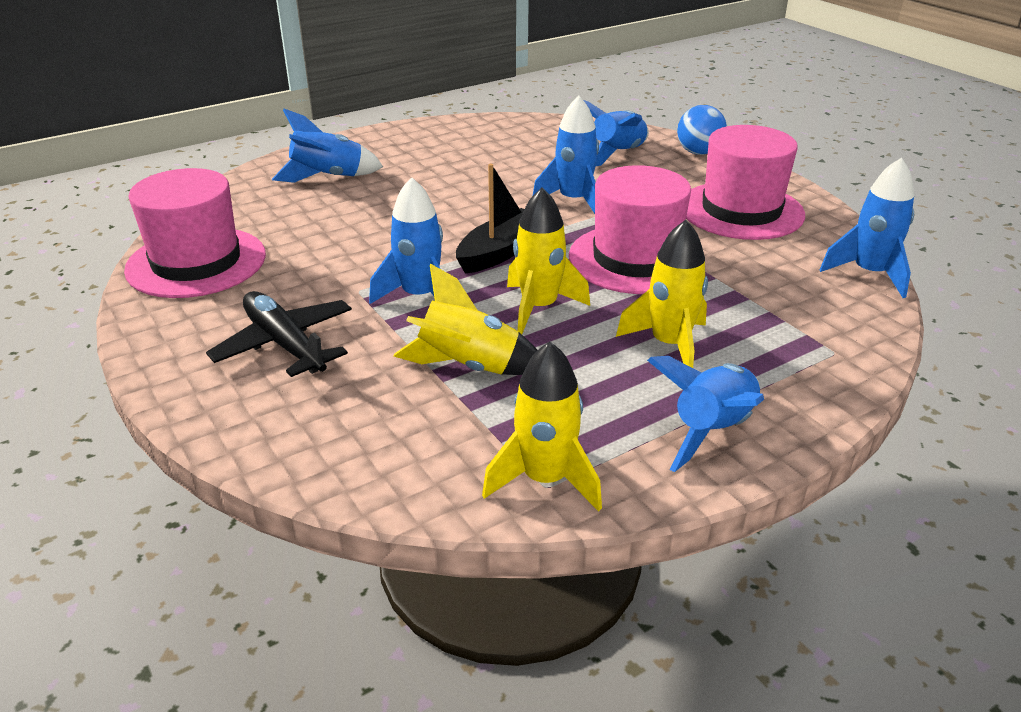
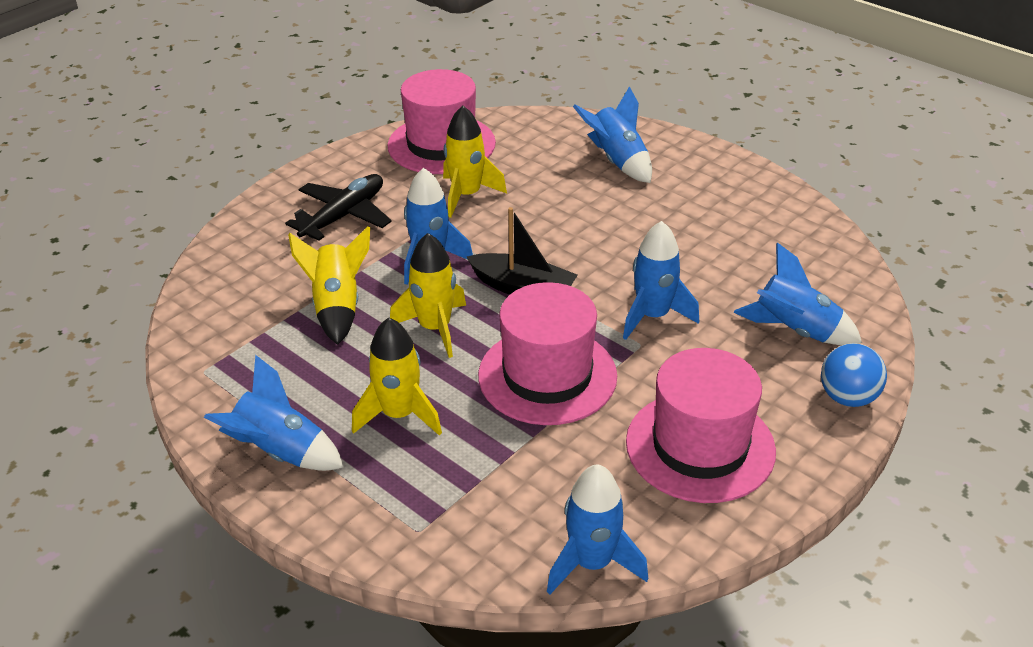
camera: 75 degrees right, 5 degrees up
(545, 480) = (210, 369): yellow rocket -> yellow rocket (466, 195)

